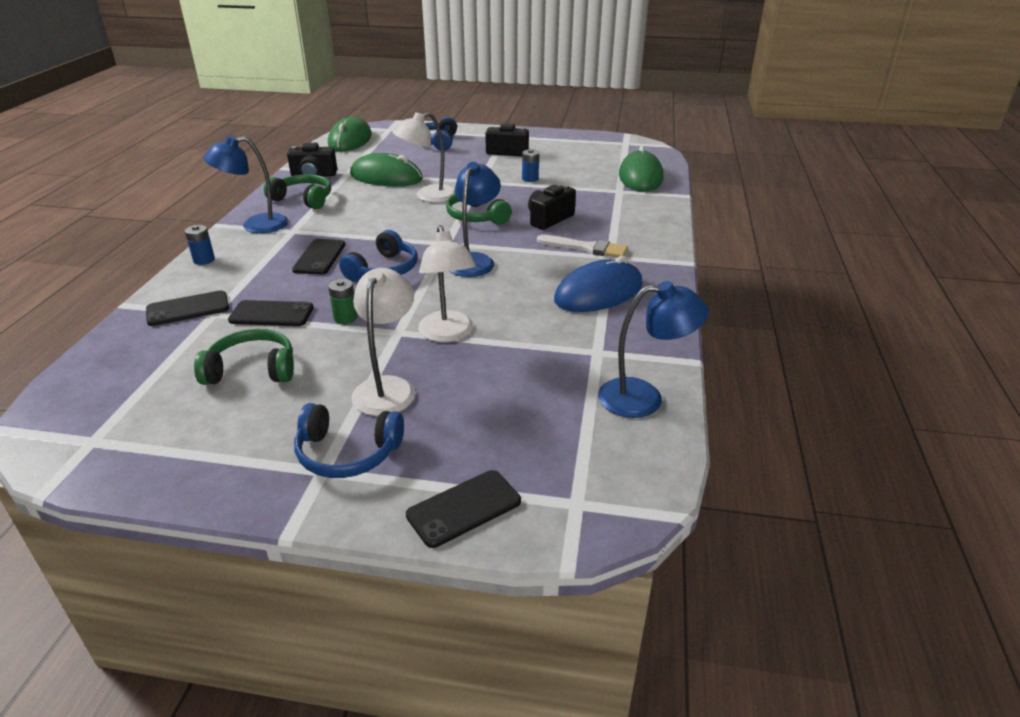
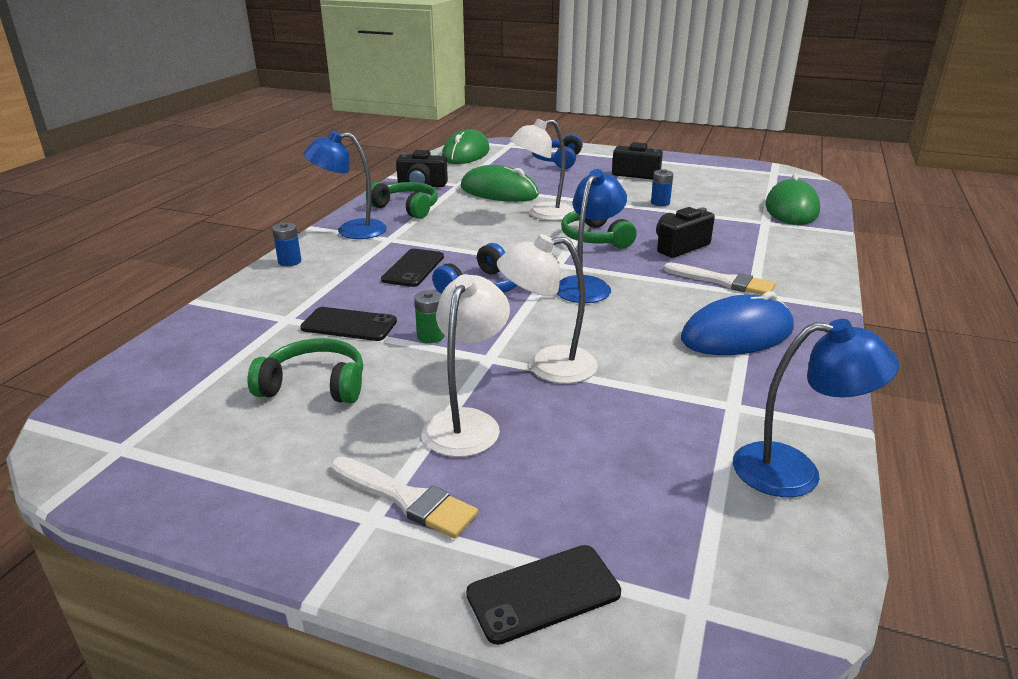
camera: 10 degrees right, 5 degrees down
(188, 309) = (261, 311): black phone -> none
(347, 453) = (406, 499): blue headphones -> white brush
(448, 334) = (548, 366): white lamp -> white lamp turned 90 degrees clockwise

